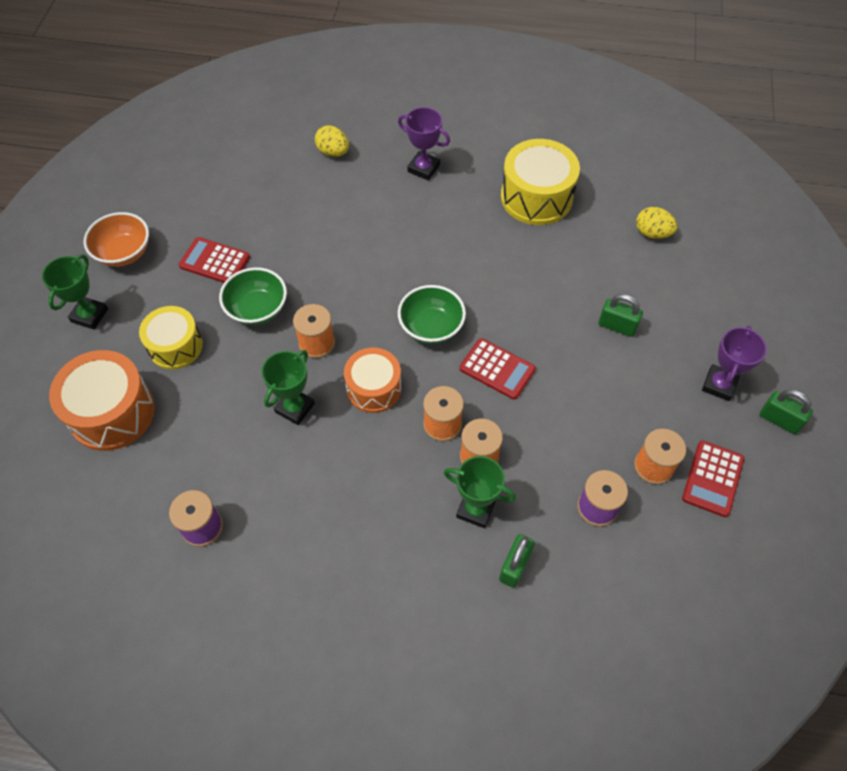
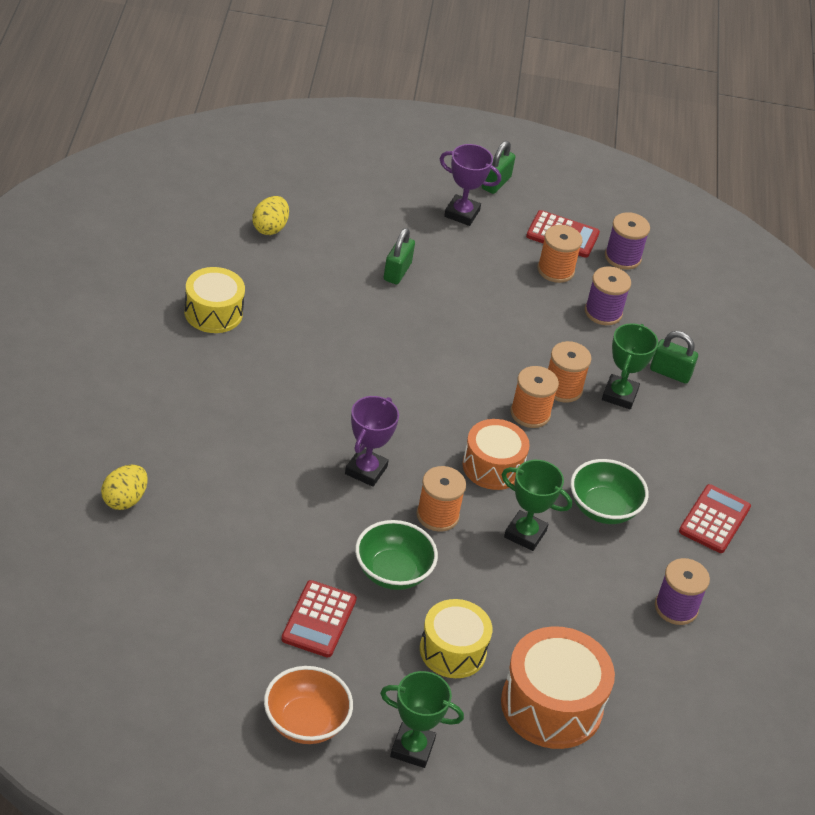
camera: 100 degrees left, 15 degrees down
(423, 168) = (160, 410): purple trophy -> purple trophy (366, 470)
(431, 327) = (408, 415): green bowl -> green bowl (603, 508)
(497, 369) = (459, 367): red calculator -> red calculator (714, 519)
(536, 197) = (213, 312): yellow drum -> yellow drum, size x0.67
(692, 538) = (622, 257): none -> purple spool

